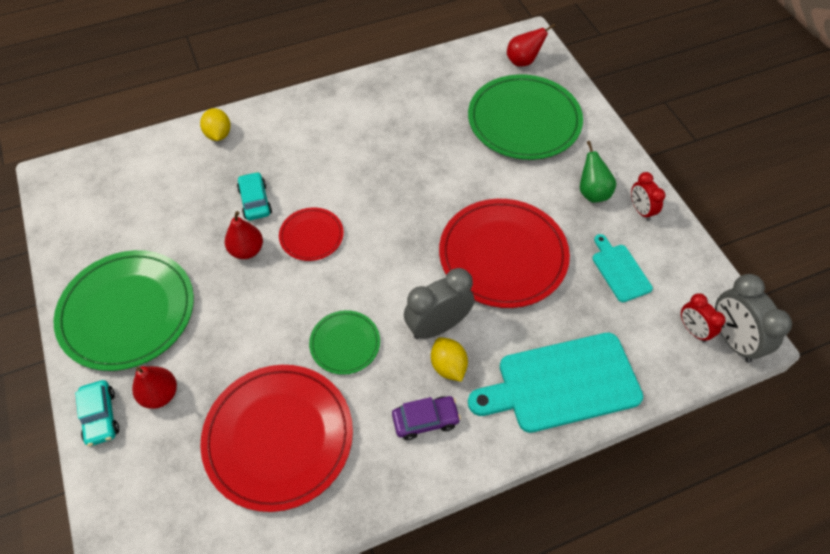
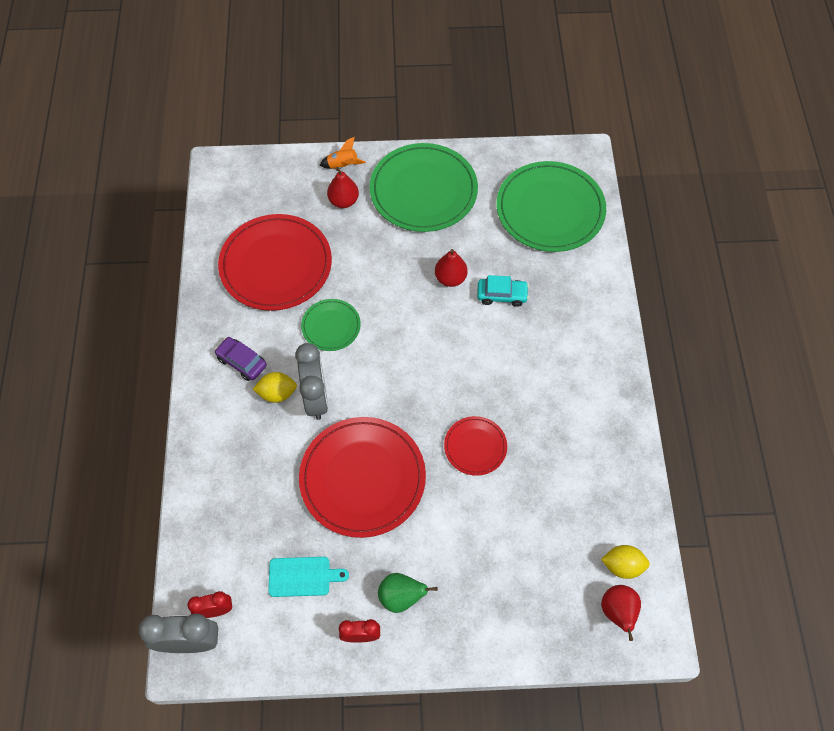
camera: 110 degrees right, 5 degrees up
(101, 416) = (343, 166): turquoise car -> orange rocket
(218, 134) = (594, 282): yellow lemon -> yellow lemon (622, 566)
(311, 236) = (446, 329): red plate -> red plate (475, 447)
(425, 420) = (242, 362): purple car -> purple car turned 120 degrees clockwise
(524, 120) = (523, 571): green plate -> green plate (550, 209)
(562, 384) = (221, 473): turquoise cutting board -> none

